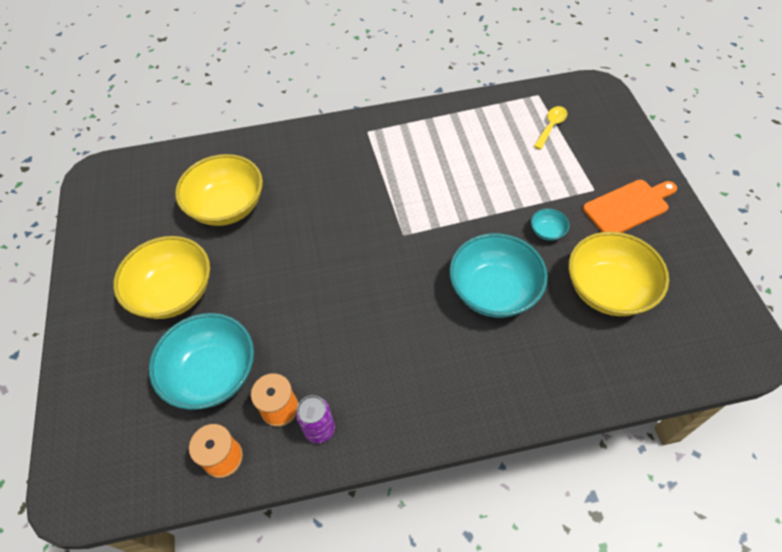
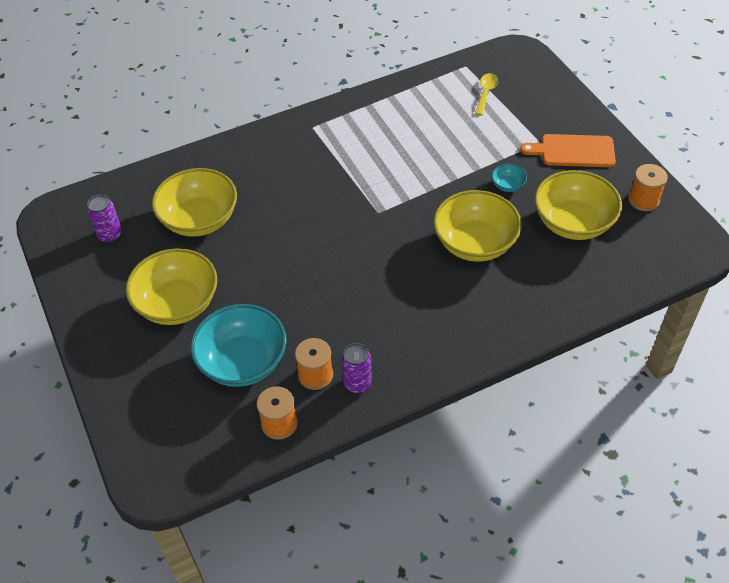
camera: 15 degrees left, 5 degrees down
(140, 206) = (110, 235): none -> purple can
(494, 291) = (475, 243): turquoise bowl -> yellow bowl
(628, 207) = (573, 151): orange cutting board -> orange cutting board turned 135 degrees counterclockwise
(694, 279) = (643, 200): none -> orange spool

